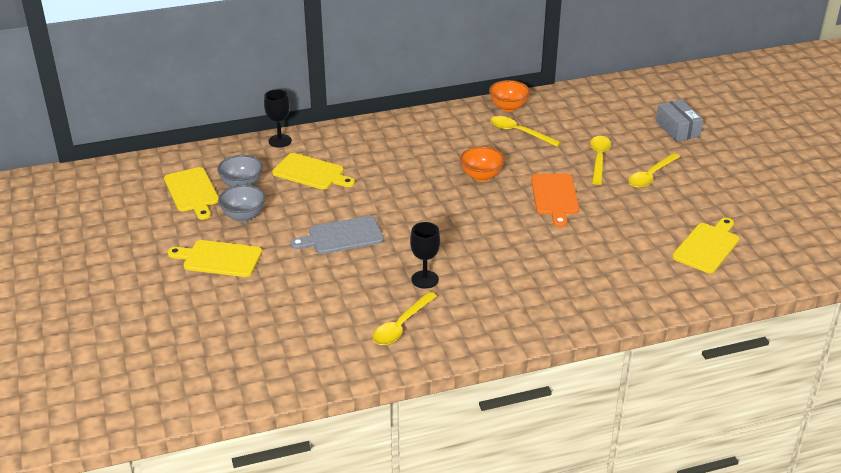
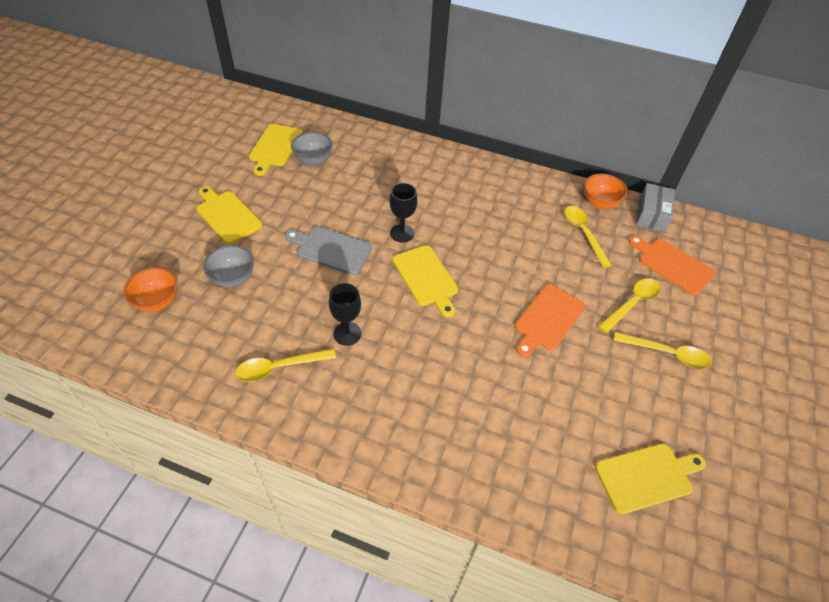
camera: 35 degrees right, 15 degrees up
(244, 216) = (284, 188): grey bowl -> grey bowl (233, 278)
(280, 141) = (382, 137): black goblet -> black goblet (402, 233)
(311, 173) = (373, 177): yellow cutting board -> yellow cutting board (426, 278)
(481, 176) = (503, 259): orange bowl -> orange bowl (157, 302)
(599, 122) = (672, 265): none -> orange cutting board
(650, 176) = (667, 354): yellow spoon -> yellow spoon turned 150 degrees counterclockwise
(677, 129) = (750, 316): grey box -> grey box (651, 215)

